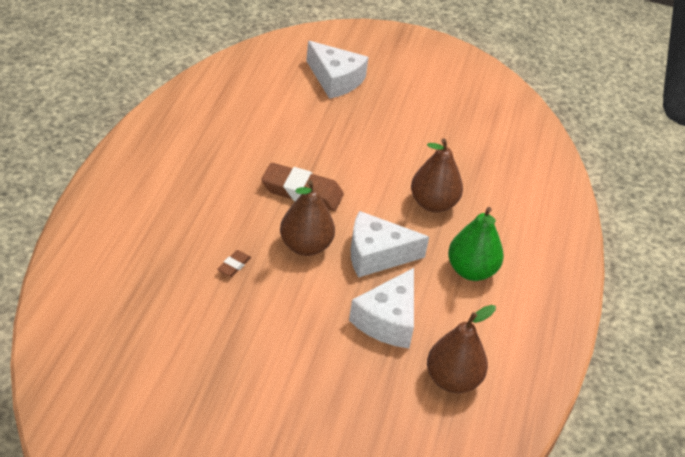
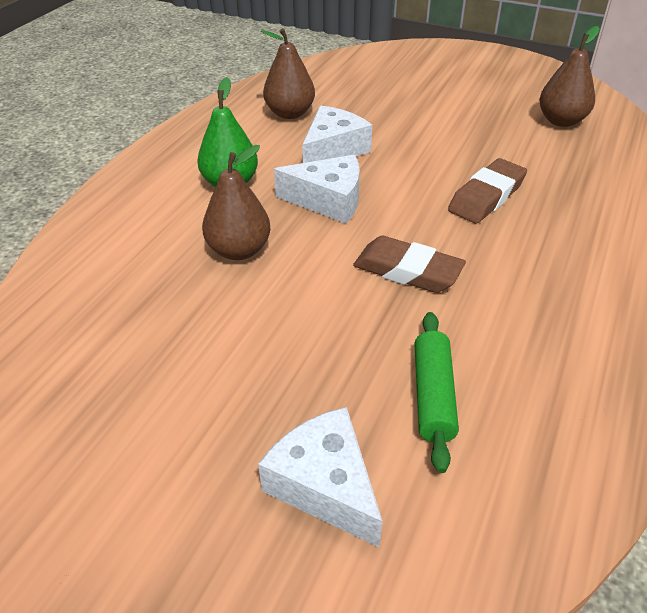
camera: 165 degrees left, 0 degrees up
(234, 266) = (486, 197): brown eraser -> brown eraser, size x2.18
(282, 117) = (433, 395): none -> green rolling pin
(305, 246) = (407, 211): brown pear -> brown pear (561, 121)

